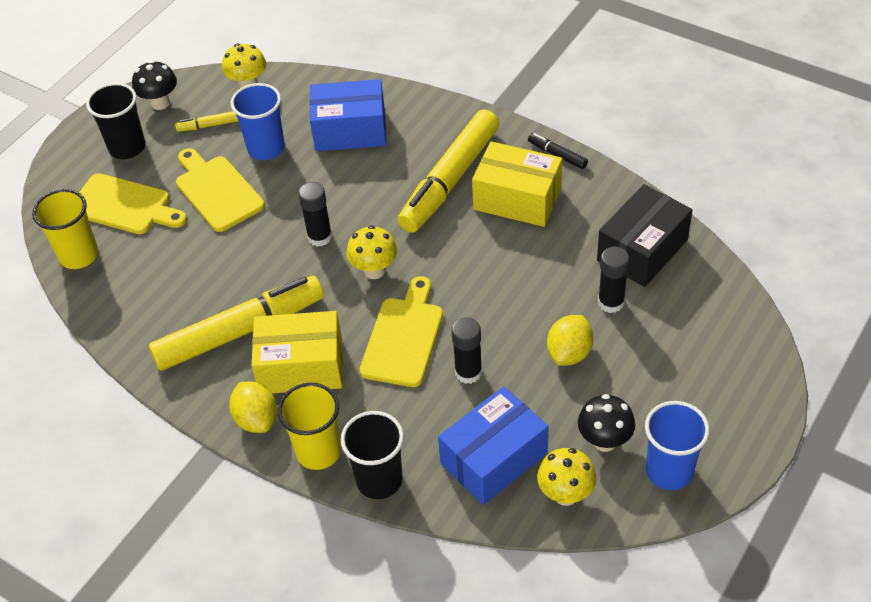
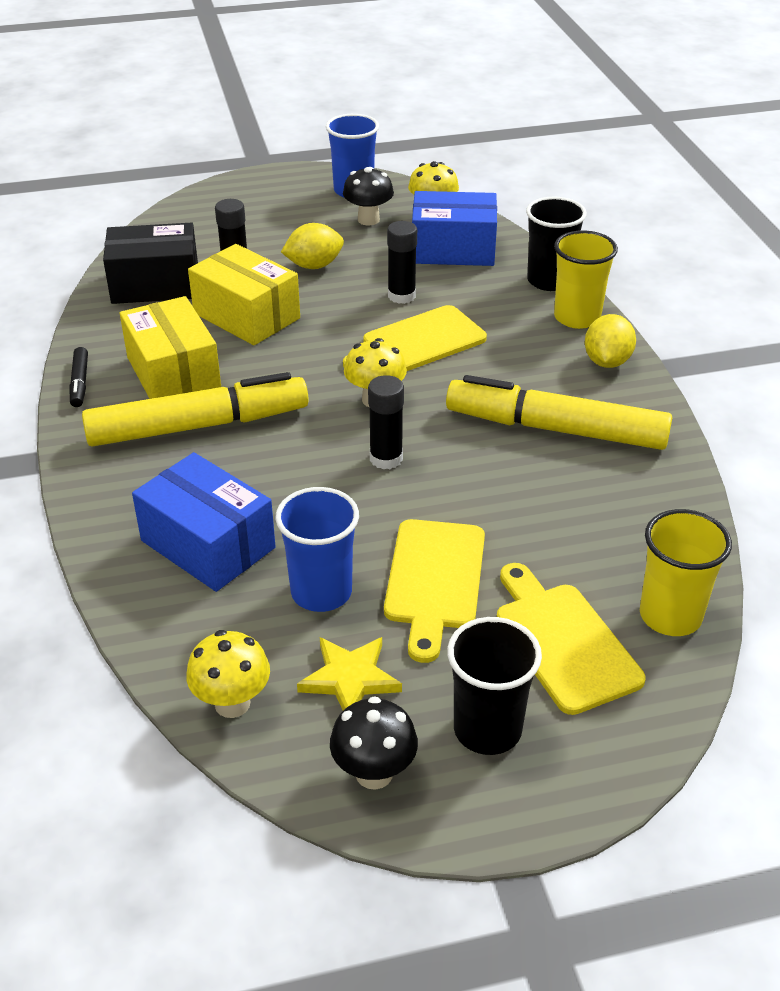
camera: 140 degrees left, 10 degrees down
(209, 125) = (350, 679): yellow marker -> yellow star
(301, 366) = (529, 373): yellow box -> yellow box (246, 315)

